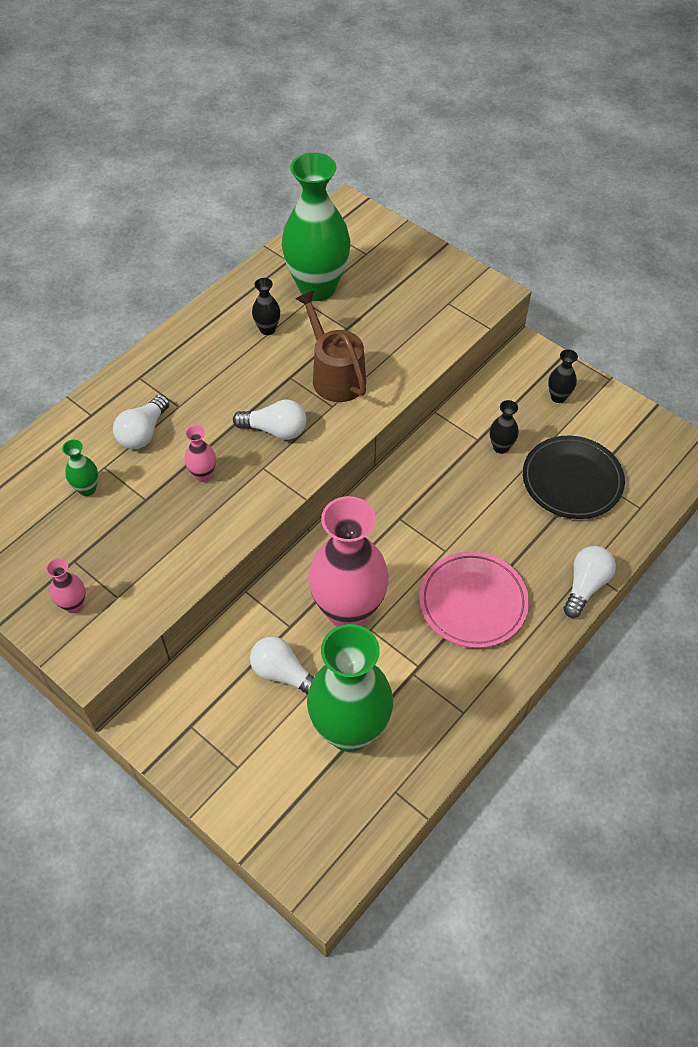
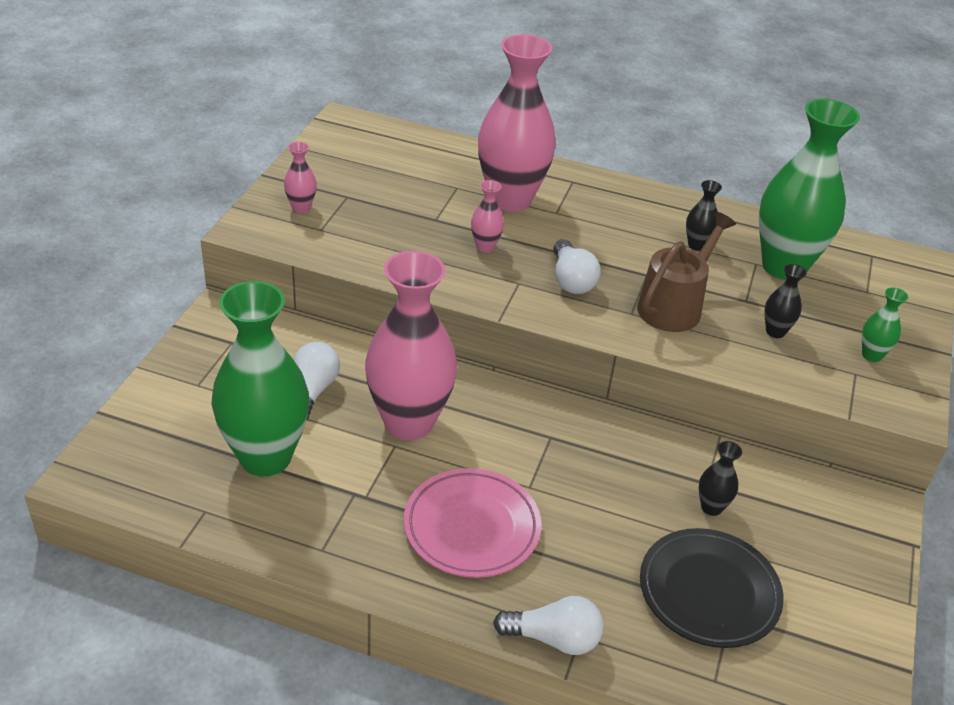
camera: 65 degrees right, 15 degrees down
(87, 489) = (427, 184): green vase -> green vase (871, 355)
(143, 432) = (510, 199): white light bulb -> pink vase
(558, 397) = (833, 550): black vase -> black vase (775, 331)

